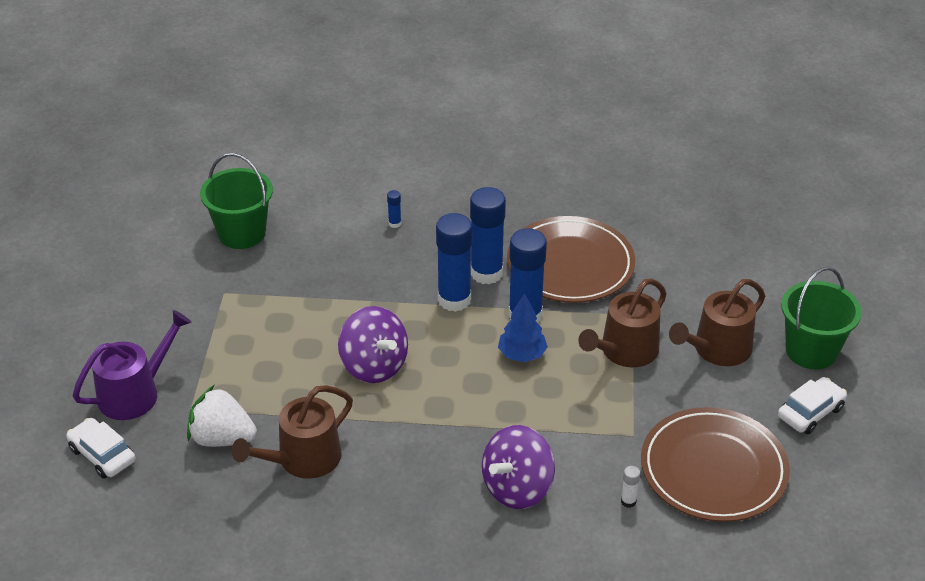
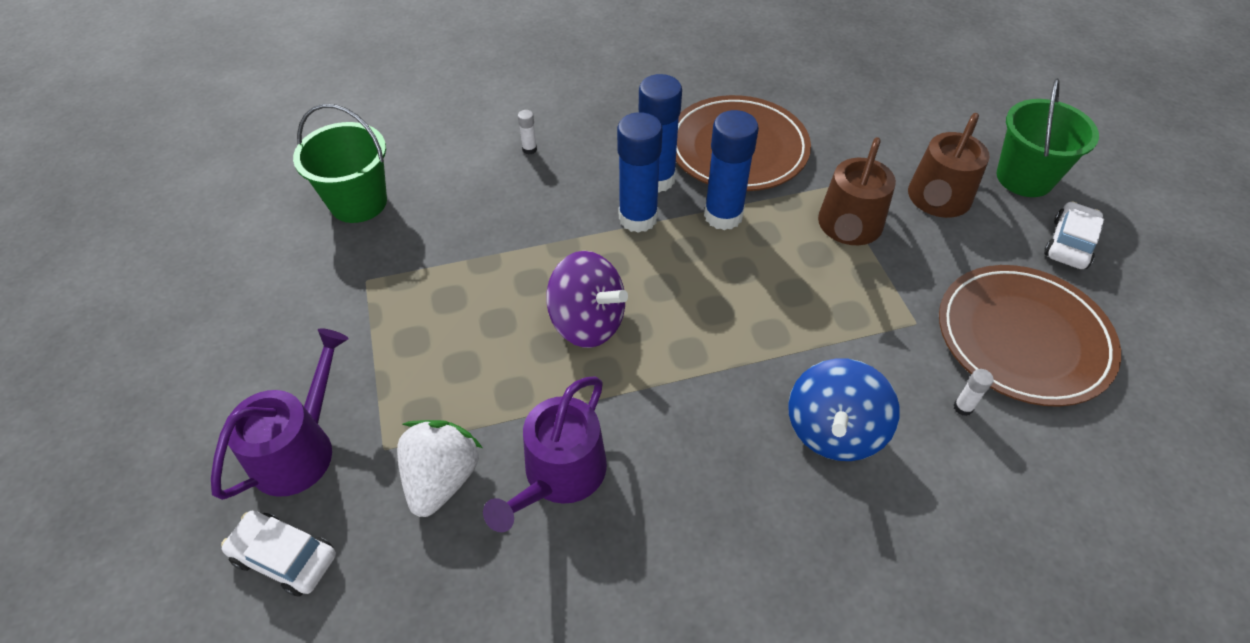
camera: 20 degrees left, 10 degrees up
(222, 438) = (442, 478): white strawberry -> white strawberry turned 105 degrees clockwise
(303, 459) = (559, 475): brown watering can -> purple watering can
(394, 223) = (529, 149): blue glue stick -> white glue stick
(517, 488) = (833, 431): purple spinning top -> blue spinning top
(522, 355) = (745, 262): blue tree -> none

